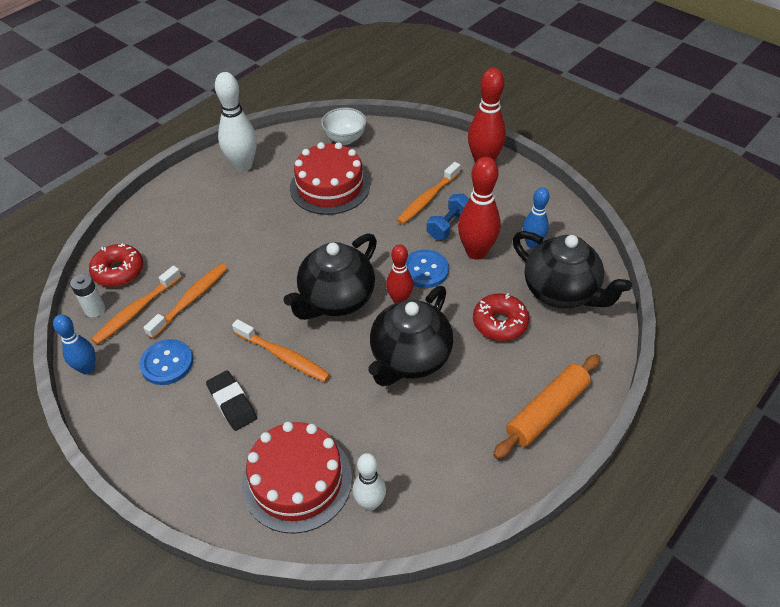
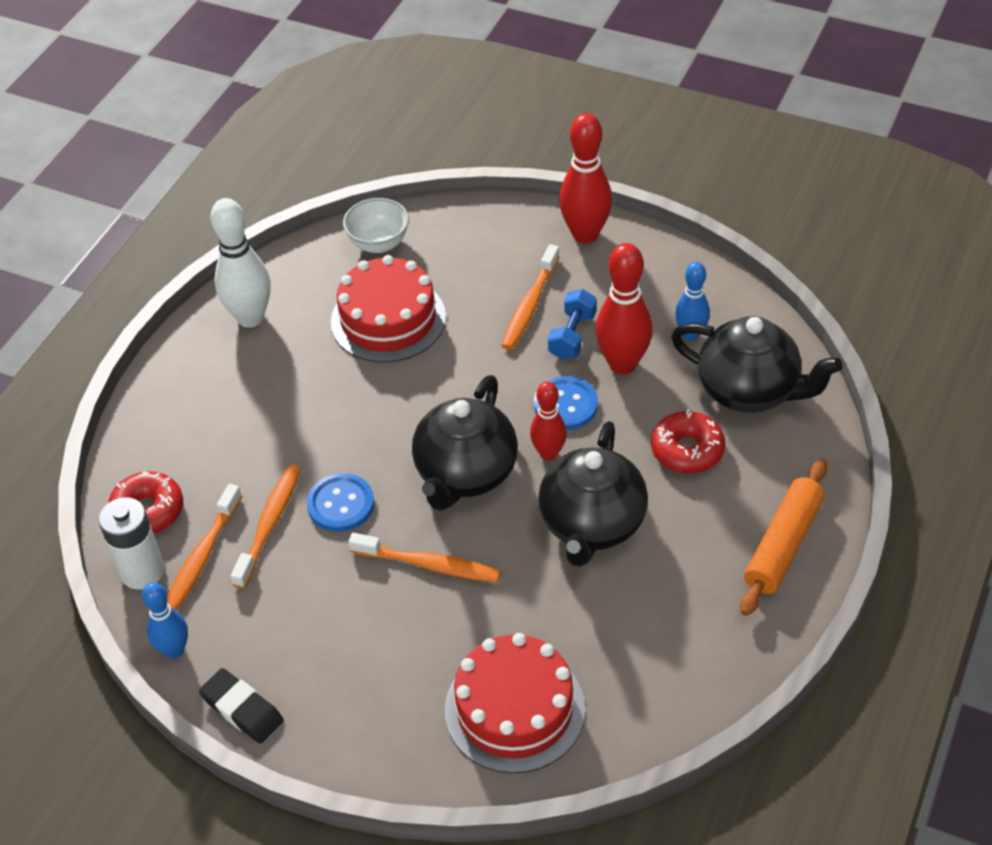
camera: 15 degrees left, 0 degrees up
(95, 309) = (142, 571): white battery -> white battery, size x1.55
(167, 363) = (279, 614): blue button -> blue button (341, 504)
(232, 403) = (389, 640): black eraser -> black eraser (242, 709)
(370, 503) = (614, 709): white bowling pin -> none

